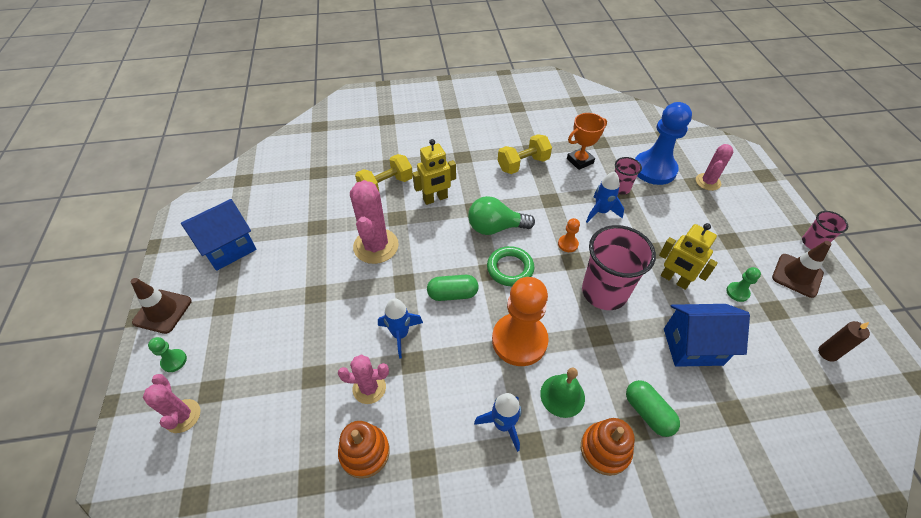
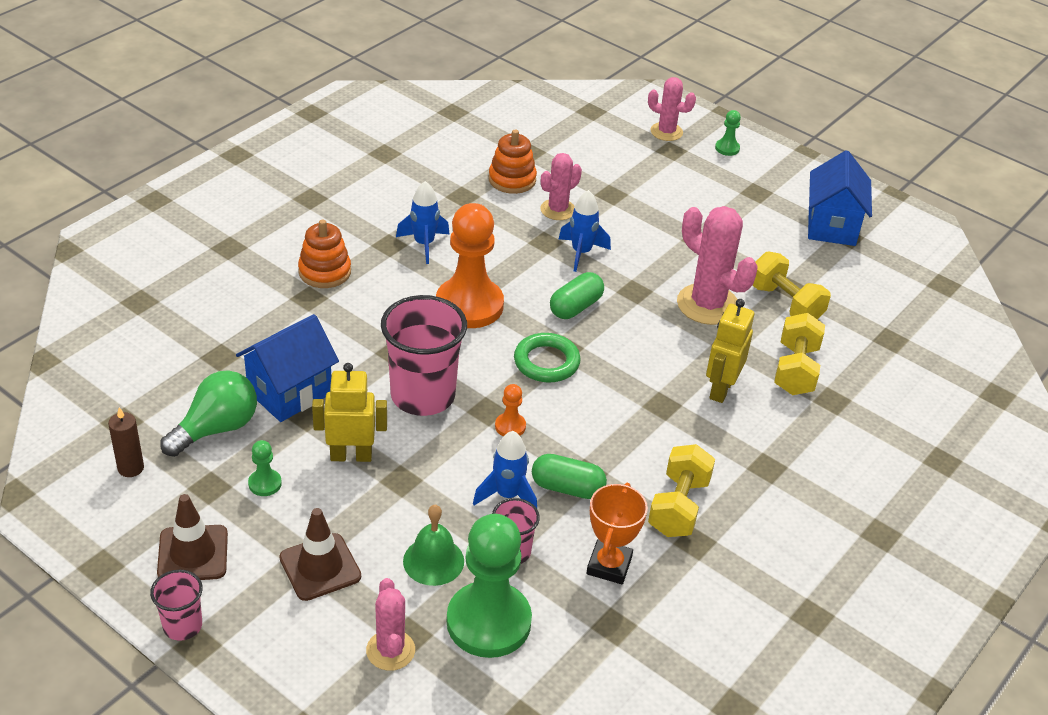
camera: 135 degrees right, 10 degrees down
(162, 311) = (794, 164): brown traffic cone -> brown traffic cone (320, 567)
(335, 220) = (785, 303): none -> yellow dumbbell
(495, 227) = (612, 396): green light bulb -> green light bulb (216, 428)
(562, 395) = (391, 287): green bell -> green bell (433, 561)
(648, 412) = (303, 314): green capsule -> green capsule (567, 488)
(654, 169) = (488, 622): blue pawn -> green pawn

